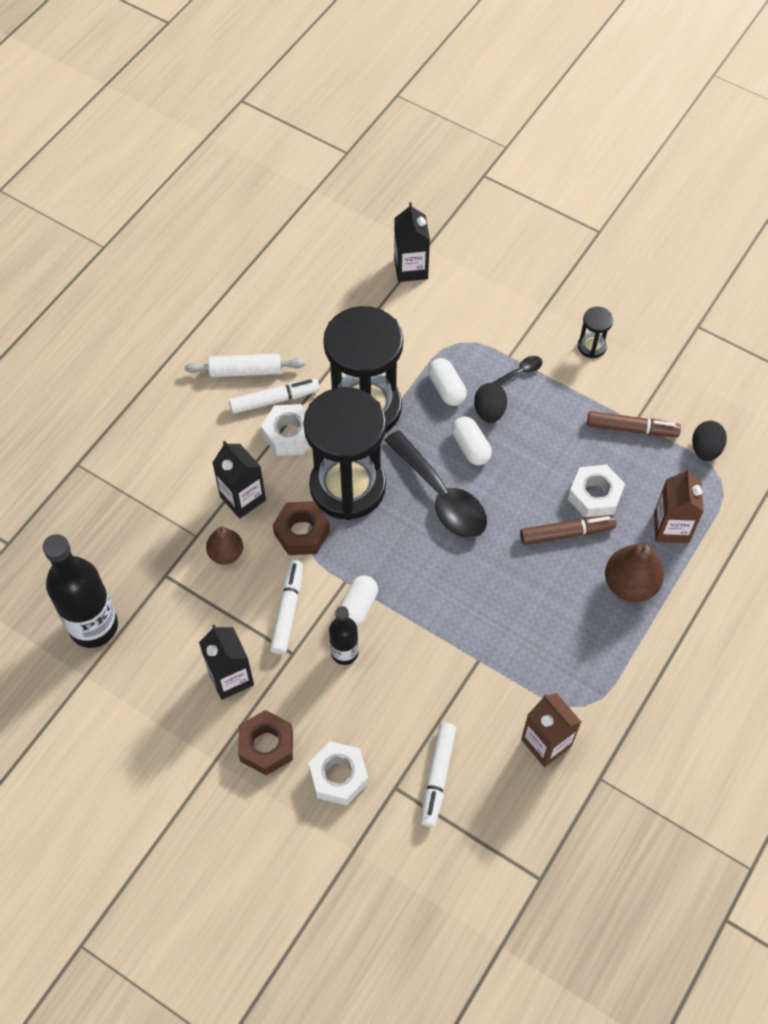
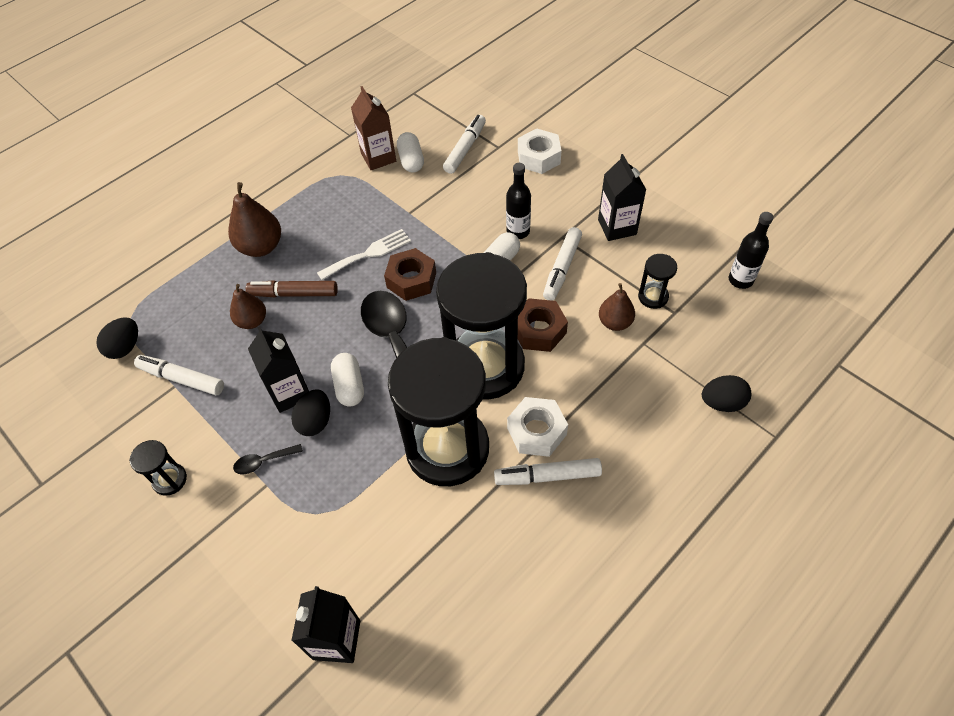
camera: 165 degrees left, 5 degrees down
(93, 626) = (740, 280): black bottle -> black bottle, size x0.55
(122, 487) = (722, 403): none -> black egg
(187, 590) = (653, 297): none -> black hourglass
(243, 498) = (594, 372): black carton -> black carton (290, 392)
(245, 371) = (578, 520): white rolling pin -> none
(266, 746) = (591, 181): brown nut -> brown nut (411, 280)
(446, 389) = (351, 456): white capsule -> white capsule (411, 161)
(505, 595) = (368, 254): none -> white fork
(594, 496) = (252, 321): white nut -> brown pear
(631, 429) = (182, 379): brown marker -> white marker
(671, 528) = (200, 285): brown carton -> none

